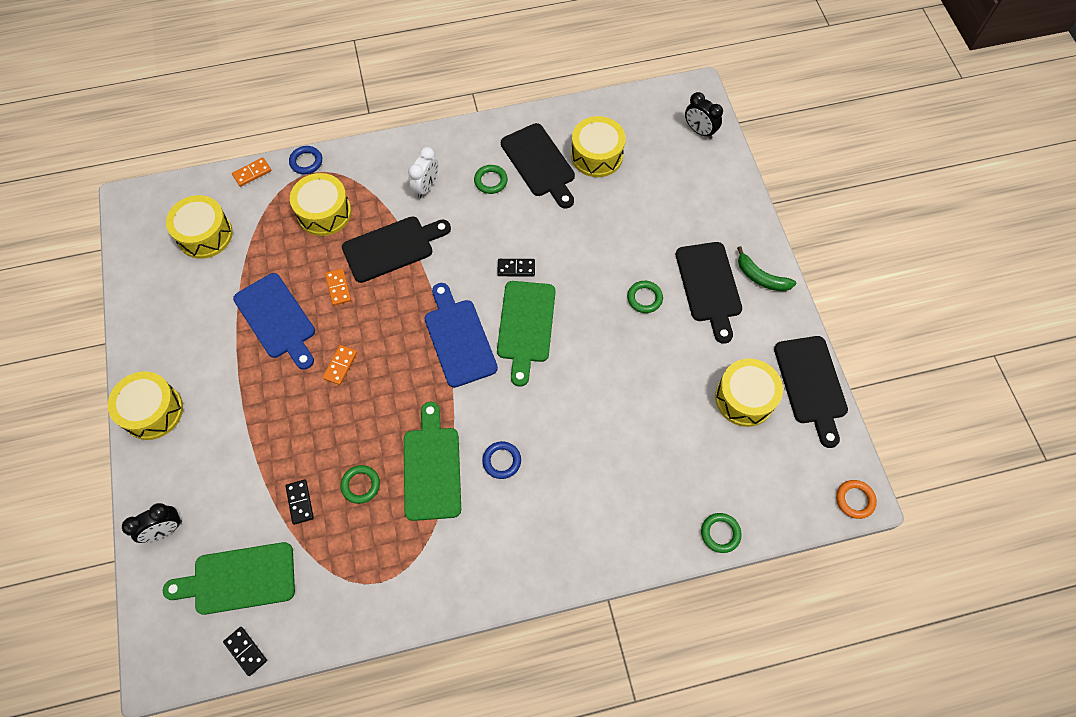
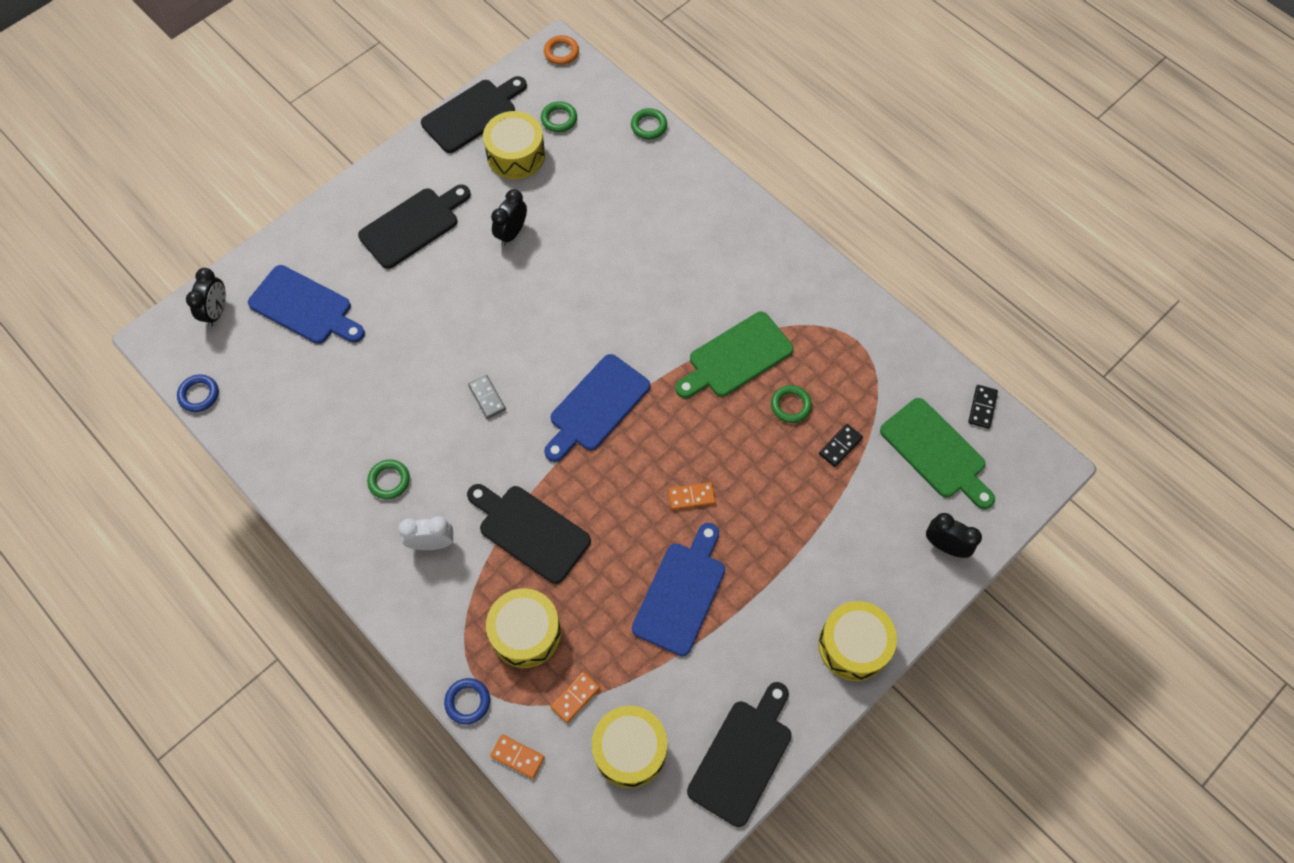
camera: 120 degrees left, 0 degrees up
(338, 288) = (609, 555): orange domino -> orange domino (575, 697)
(501, 461) = (693, 306): blue ring -> blue ring (199, 395)
(516, 268) = (487, 398): black domino -> grey domino
(526, 326) = (547, 356): green cutting board -> none
(539, 163) = (339, 444): black cutting board -> black cutting board (743, 757)
(596, 155) = (300, 393): yellow drum -> none
(644, 298) = (457, 271): green ring -> green ring (559, 119)
(660, 355) = (512, 233): none -> black clock
(671, 184) = (304, 307): none -> blue cutting board
(761, 277) = (379, 189): green banana -> none

